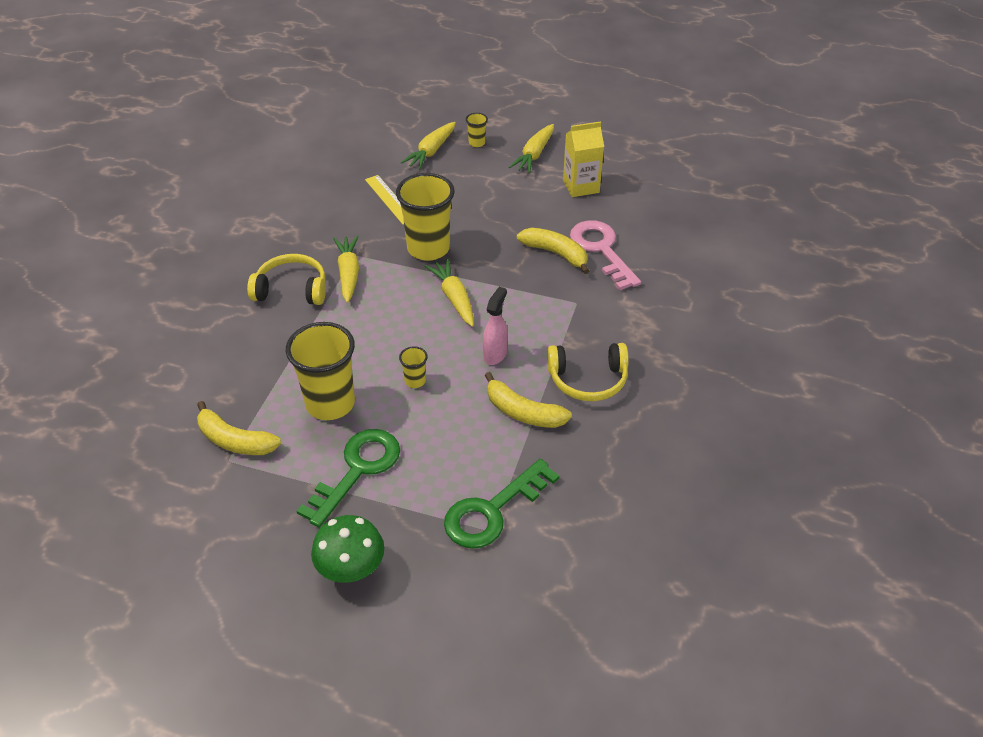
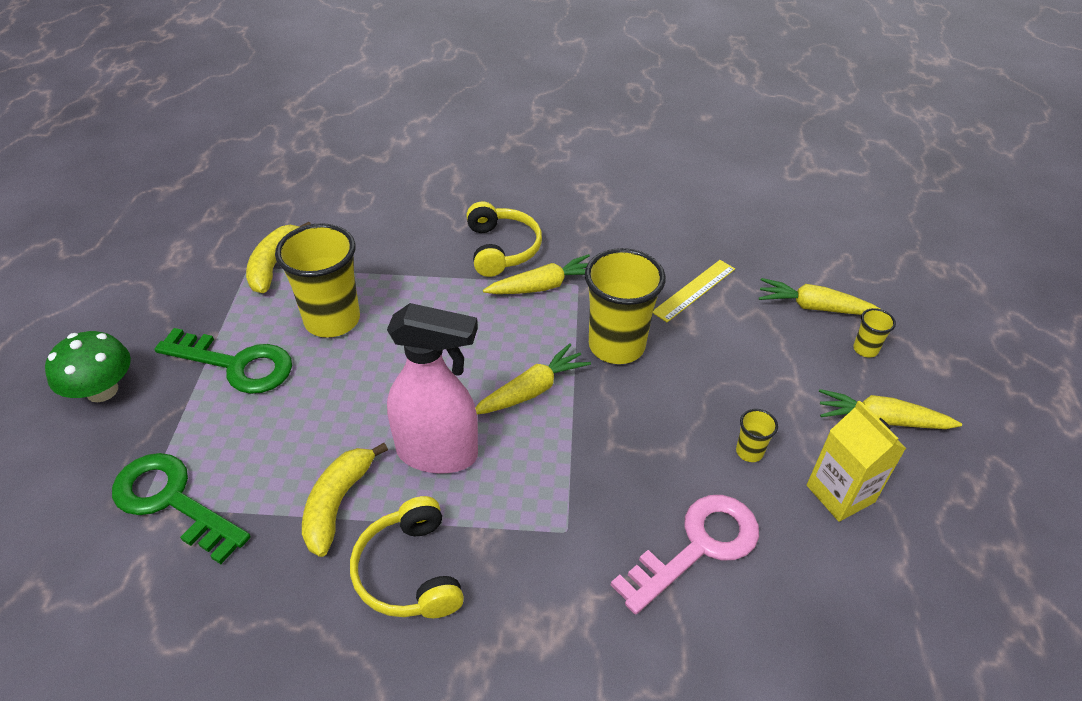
camera: 75 degrees right, 0 degrees up
(415, 381) = (377, 383): yellow cup -> yellow cup (749, 452)
(495, 354) = (438, 453): pink spray bottle -> pink spray bottle, size x1.86
(555, 253) = (664, 486): yellow banana -> none

